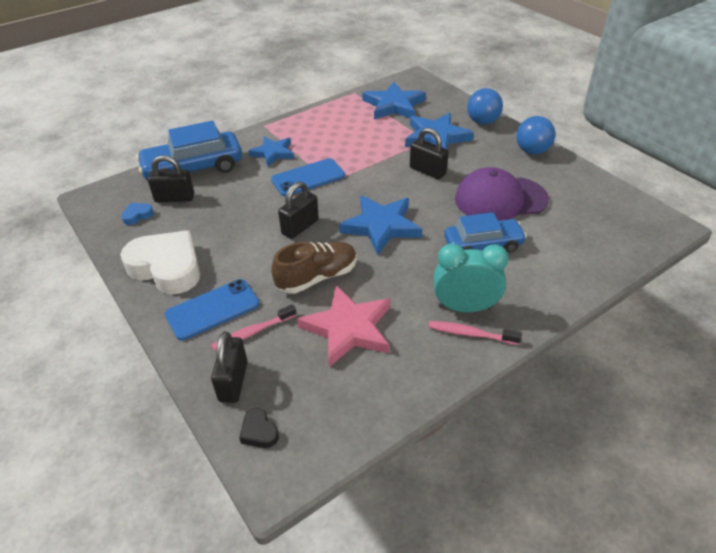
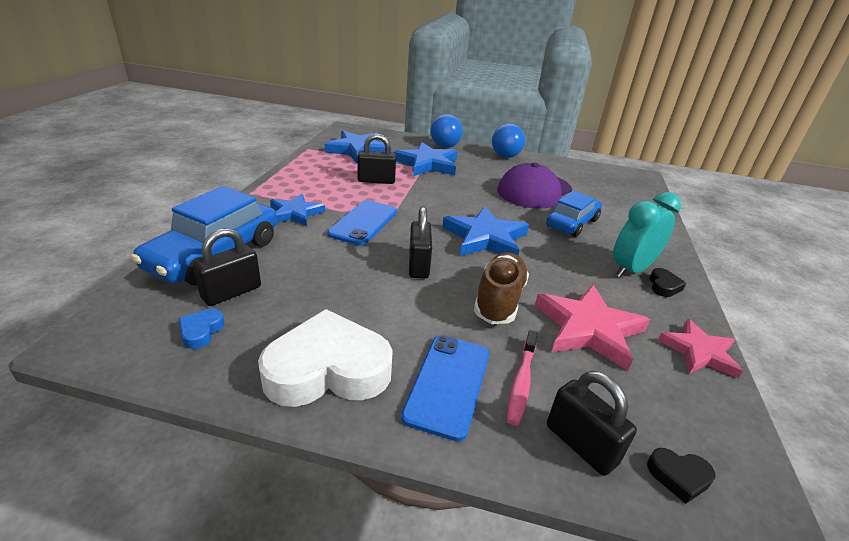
camera: 45 degrees left, 10 degrees down
(405, 389) = (699, 352): none -> pink star
(427, 171) = (457, 187): black padlock -> black padlock (376, 181)
(470, 334) = (663, 286): pink toothbrush -> black heart

